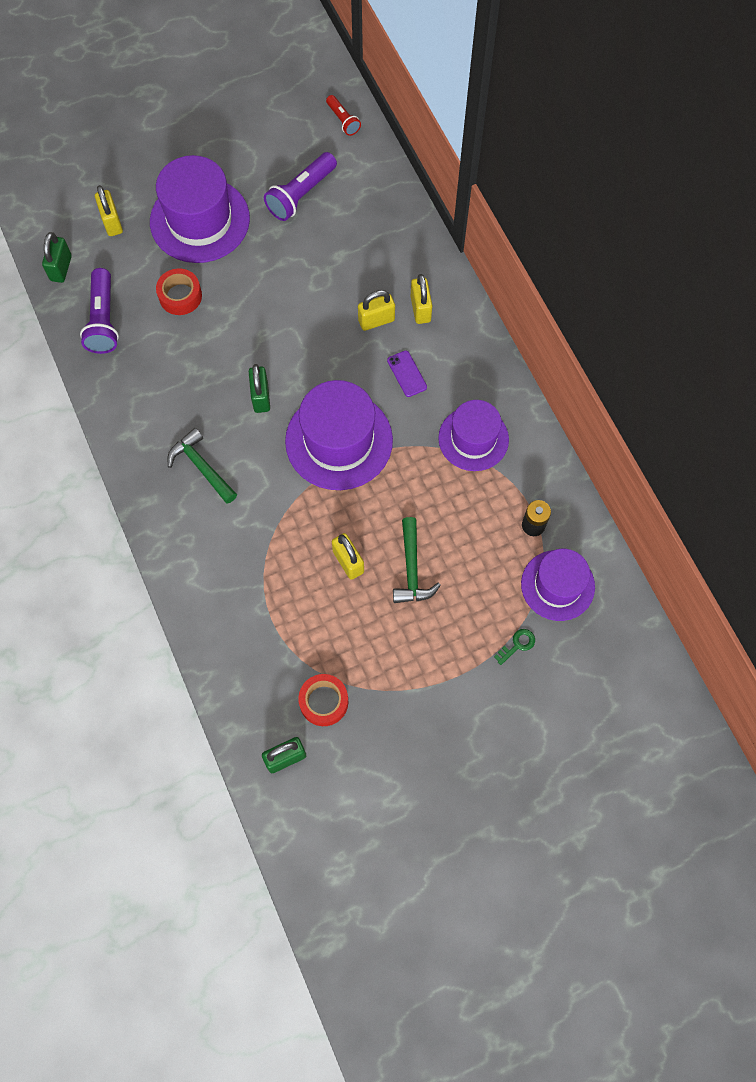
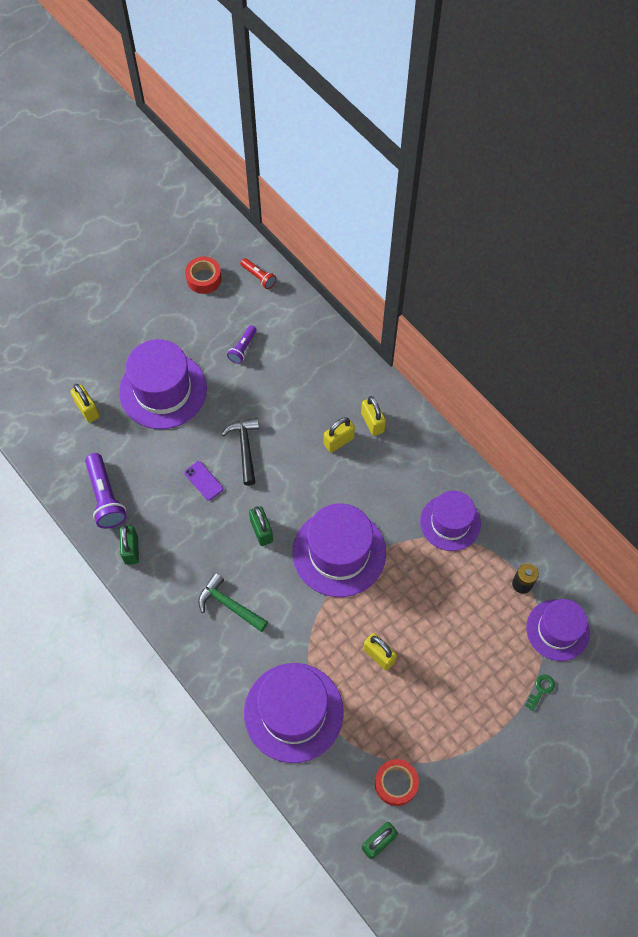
camera: 15 degrees left, 5 degrees down
(61, 268) = (55, 460): green padlock -> green padlock (131, 550)
(180, 296) = (166, 460): red tape -> red tape (204, 279)
(236, 597) = (293, 712): none -> purple hat
(270, 303) = (245, 448): none -> black hammer
(301, 195) = (243, 348): purple flashlight -> purple flashlight, size x0.58
(407, 374) = (378, 480): purple phone -> purple phone (203, 481)
(412, 569) = (434, 648): green hammer -> none

